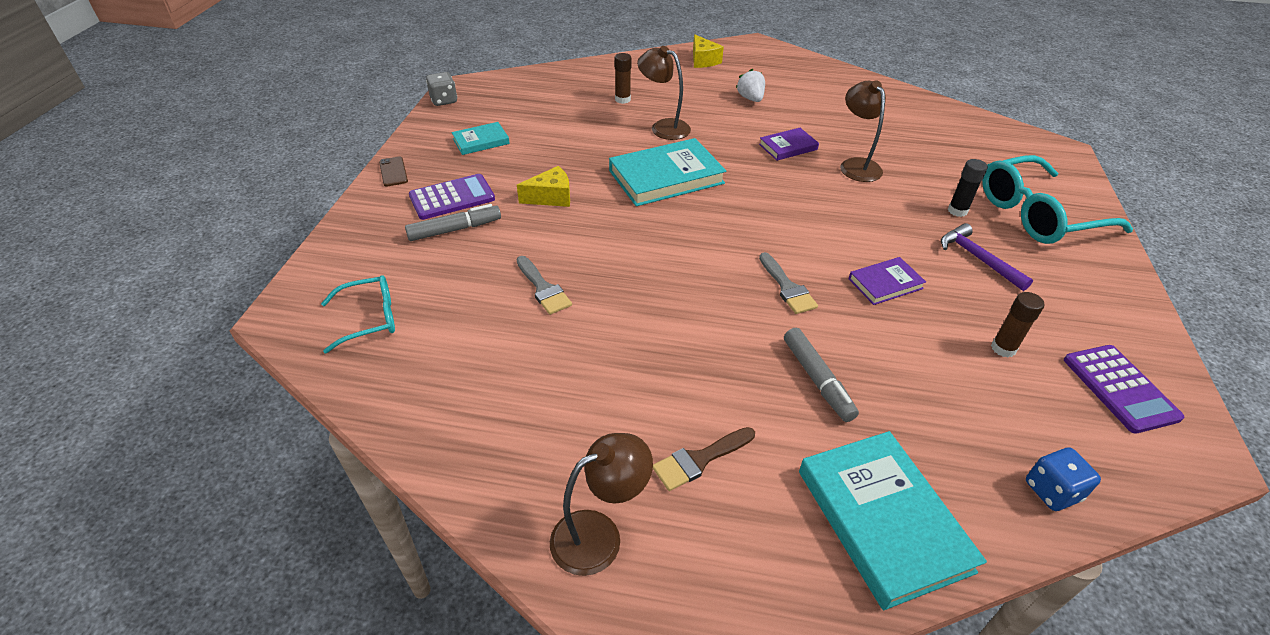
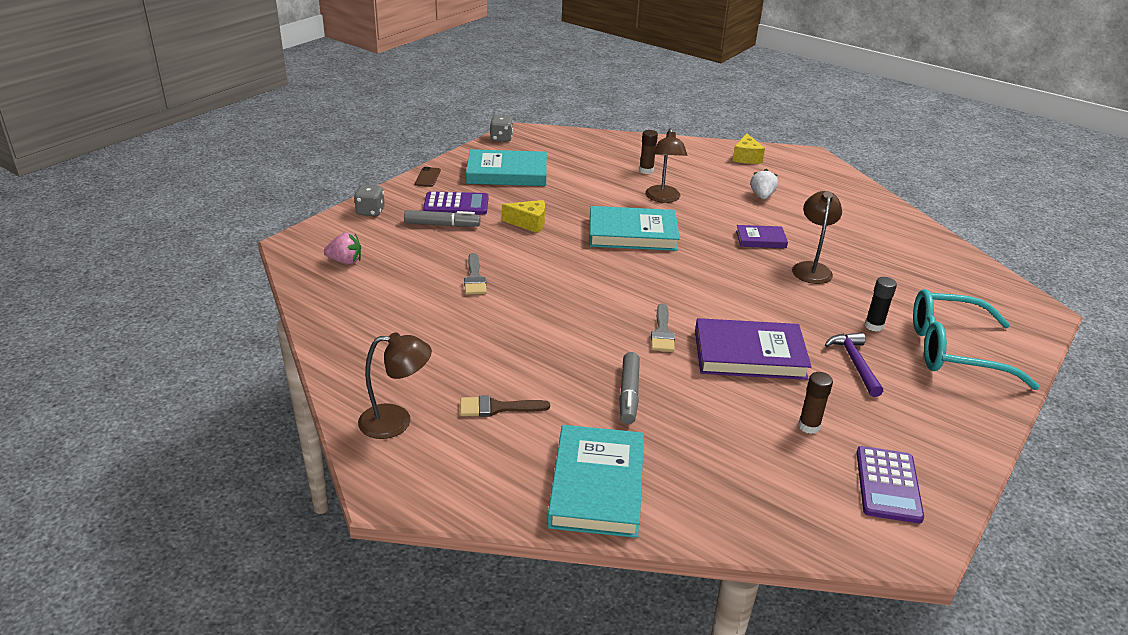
camera: 25 degrees right, 10 degrees down
(354, 238) = (370, 211): none -> grey dice
(369, 319) = (345, 261): turquoise glasses -> pink strawberry
(481, 141) = (507, 173): turquoise book -> turquoise book, size x1.88
(663, 127) = (663, 198): brown lamp -> brown lamp turned 150 degrees counterclockwise
(885, 283) = (749, 354): purple book -> purple book, size x1.88
(1052, 491) = (750, 519): blue dice -> none

